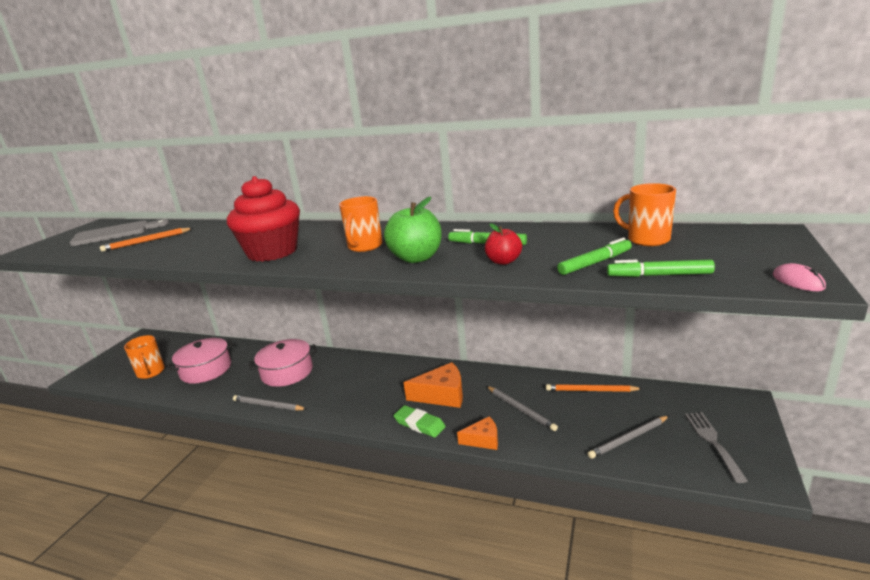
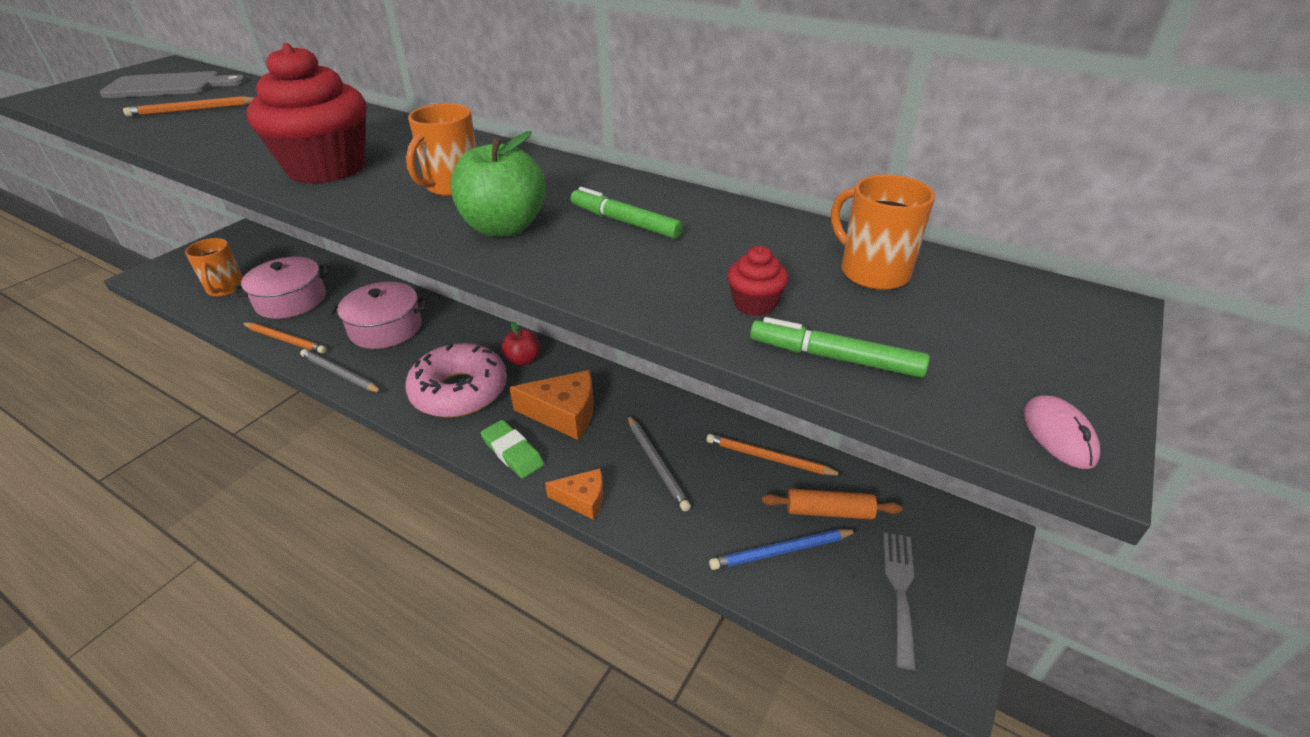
camera: 10 degrees right, 15 degrees up
(215, 393) = (285, 339): none -> orange pencil
(362, 397) = (459, 391): none -> pink donut
(503, 261) = (621, 265): red apple -> red apple (523, 360)
(595, 263) = (754, 304): green marker -> red cupcake
(628, 439) = (781, 551): grey pencil -> blue pencil
(645, 411) = (829, 512): none -> orange rolling pin

